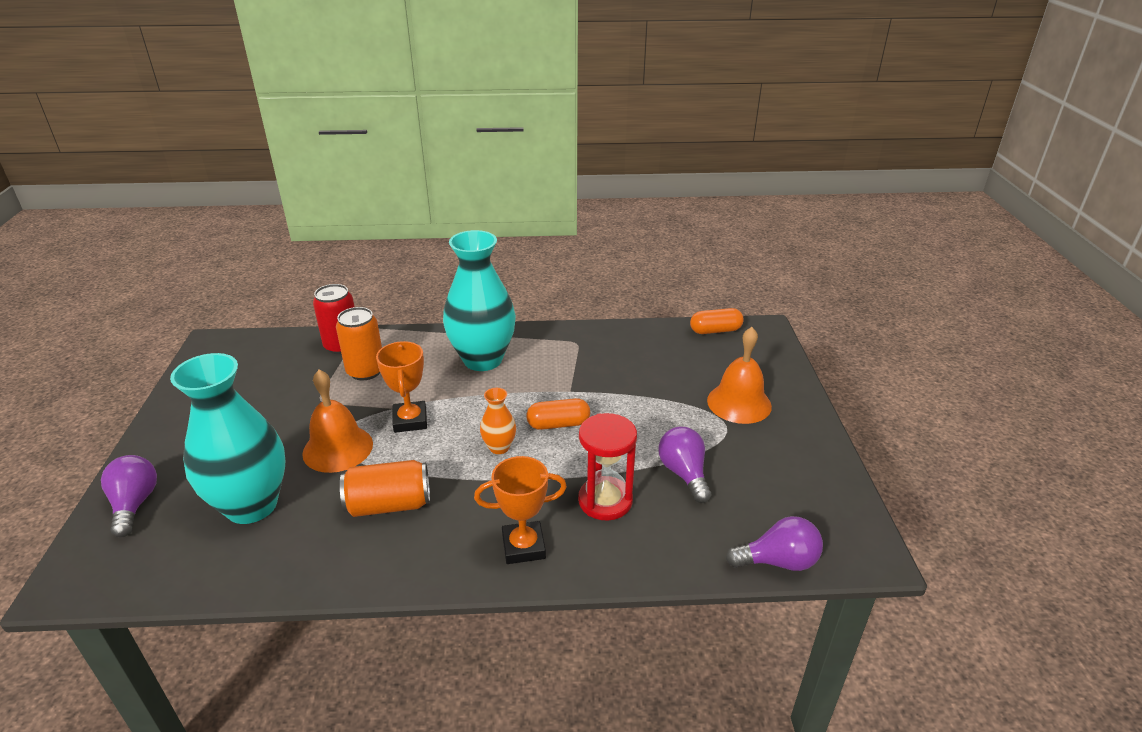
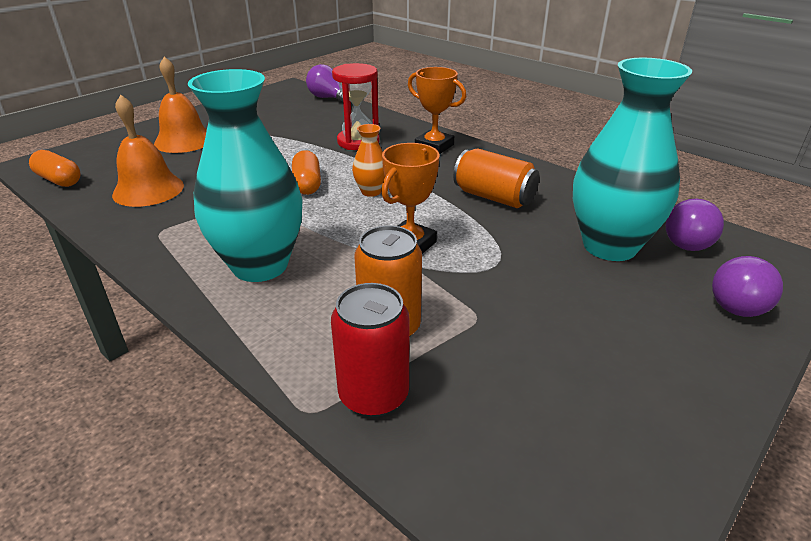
camera: 135 degrees left, 0 degrees up
(338, 448) = (500, 254): orange bell -> orange bell (148, 190)
(558, 424) = (307, 184): orange capsule -> orange capsule turned 45 degrees clockwise
(684, 474) = (295, 132): purple light bulb -> purple light bulb (687, 240)

